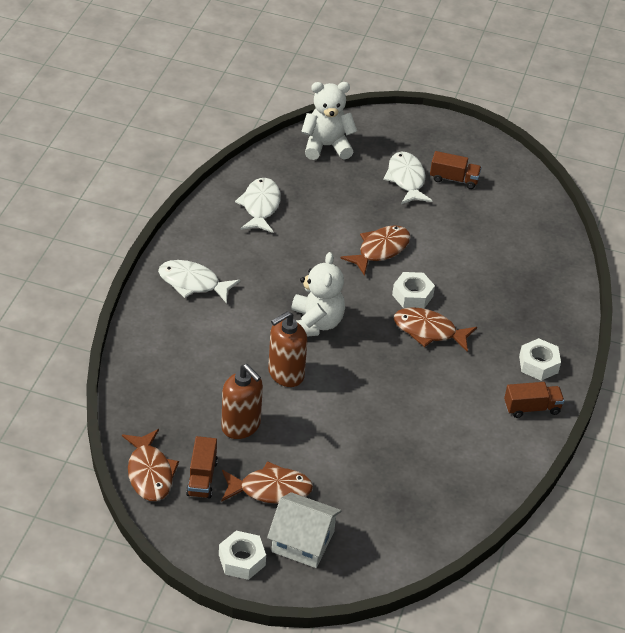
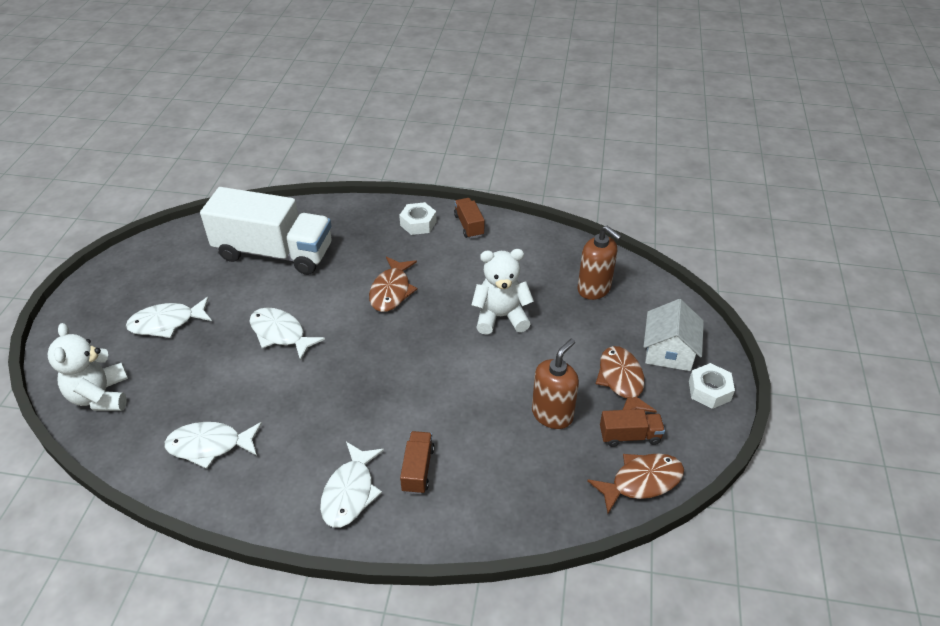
camera: 95 degrees left, 0 degrees up
(285, 374) = (473, 388): brown soap dispenser -> brown soap dispenser (594, 289)
(315, 323) = (397, 373): white teddy bear -> white teddy bear (500, 317)
(380, 250) = (280, 334): brown fish -> white fish
(412, 295) = (345, 305): white nut -> none
(454, 179) = (168, 287): brown truck -> brown truck (418, 469)
(497, 249) = (274, 253): none -> white truck

